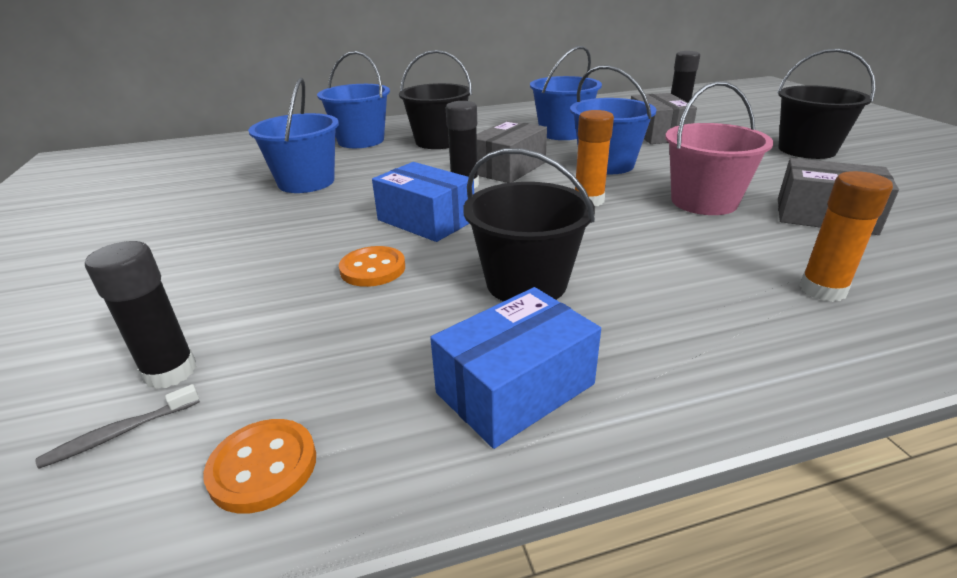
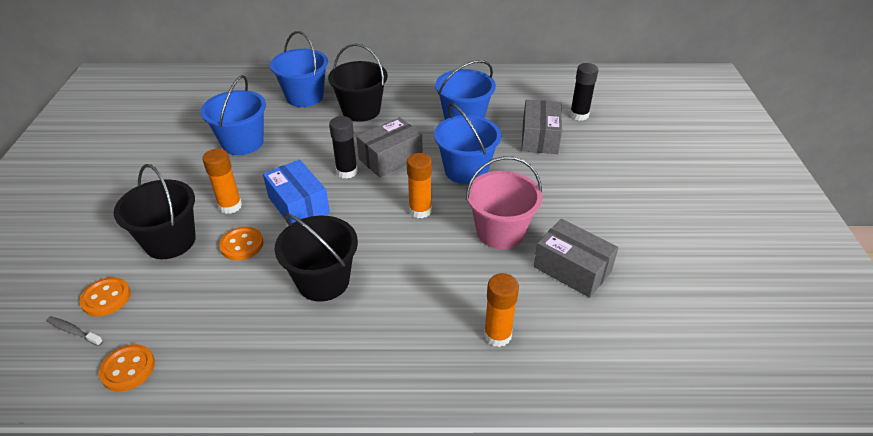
camera: 15 degrees right, 10 degrees up
(120, 433) = (73, 331): grey toothbrush -> grey toothbrush turned 45 degrees clockwise
(170, 372) = (106, 298): black glue stick -> orange button
(327, 236) = (230, 206): none -> orange glue stick
(515, 388) = (266, 357): blue box -> none
(806, 150) = (642, 188): black bucket -> black bucket (170, 241)

